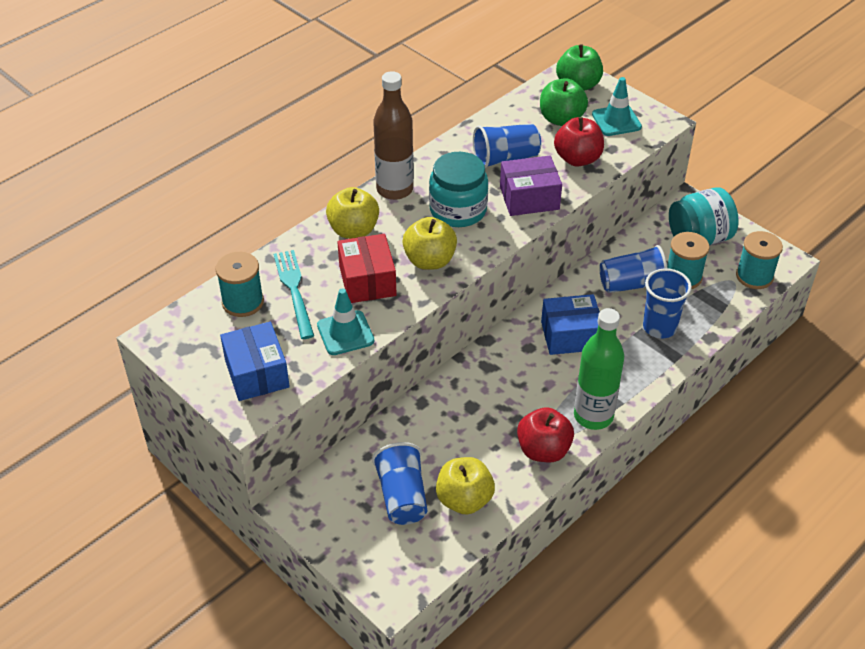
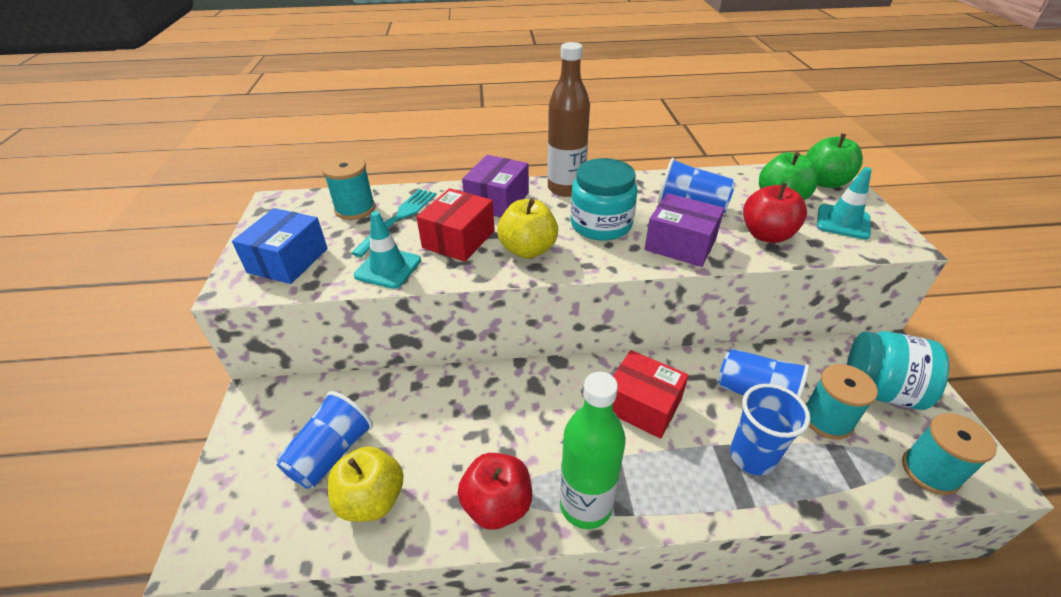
camera: 40 degrees right, 5 degrees down
(353, 230) = (497, 201): yellow apple -> purple box
(570, 336) = (642, 405): blue box -> red box

